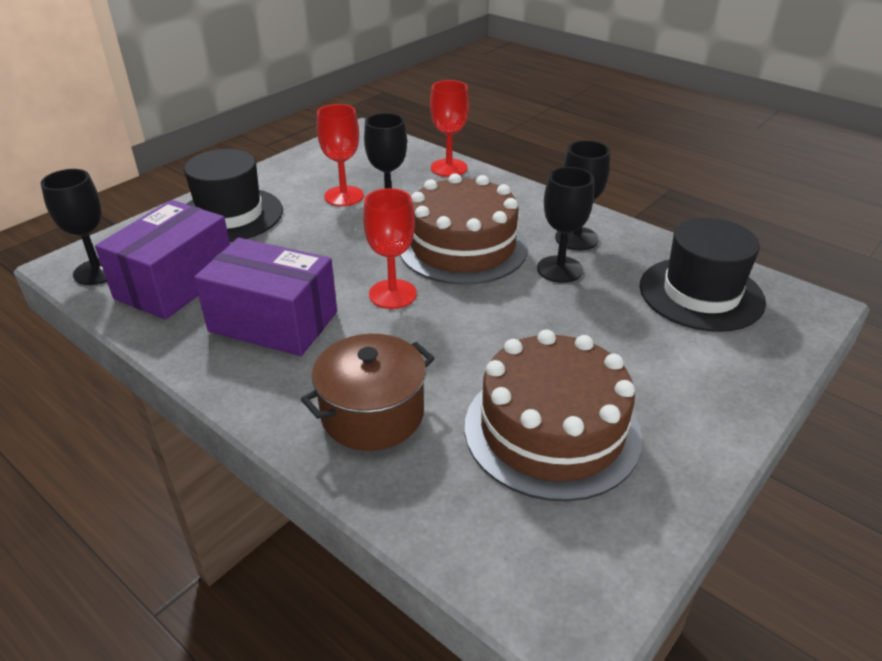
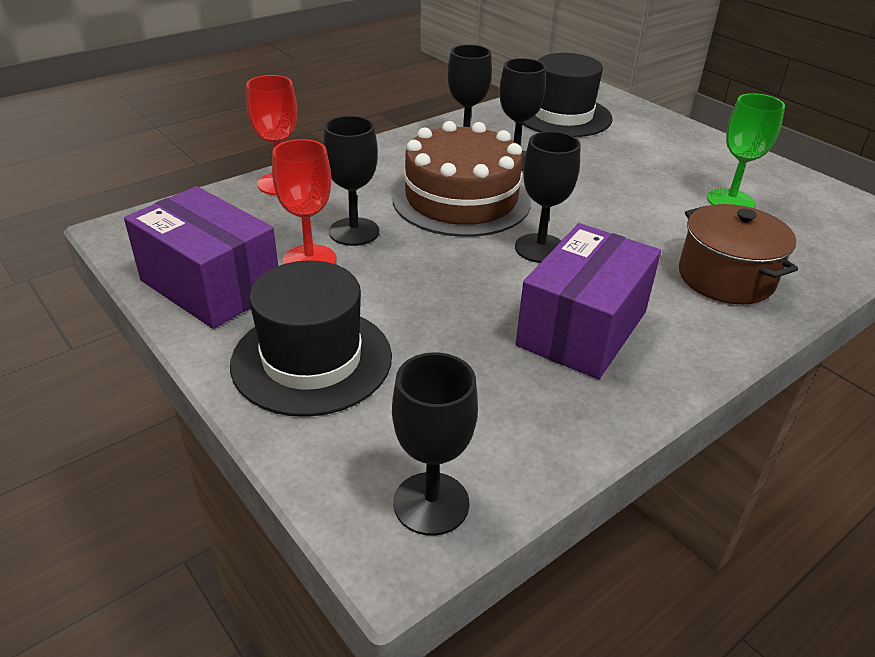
camera: 80 degrees left, 0 degrees up
(176, 283) = (485, 411): purple box -> purple box (210, 285)
(392, 294) = (540, 248): red goblet -> black goblet
(552, 430) = (730, 201): brown cake -> green goblet

